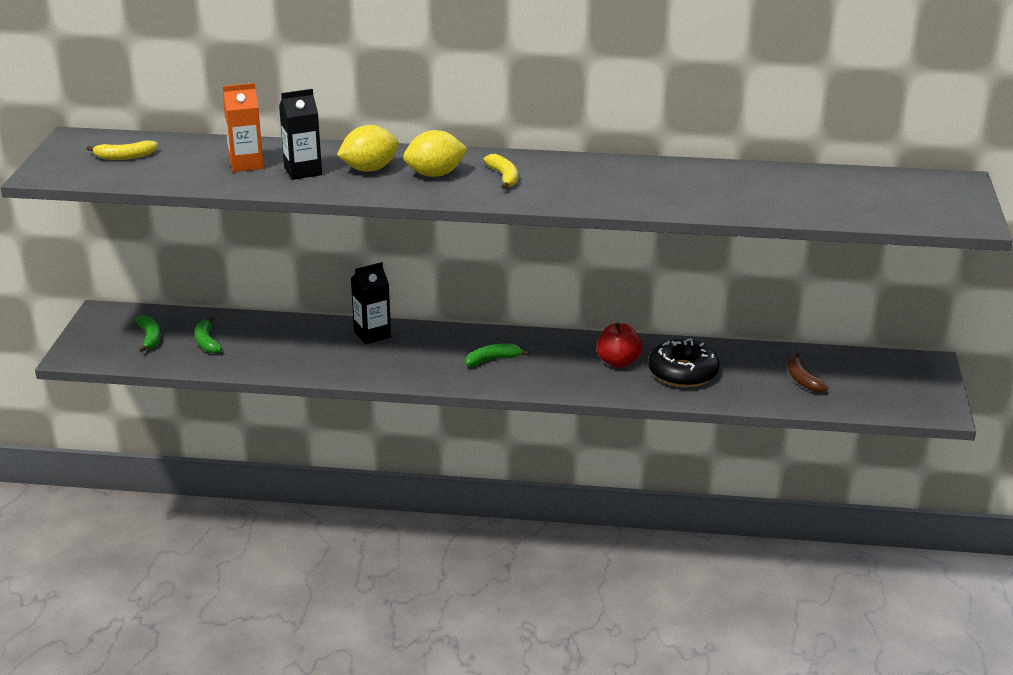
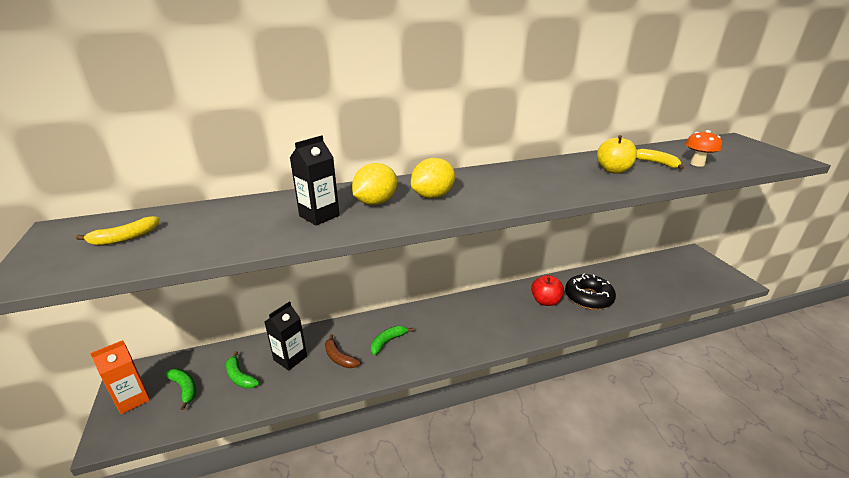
camera: 25 degrees left, 0 degrees up
(246, 164) = (260, 220): orange carton -> orange carton (132, 399)
(372, 334) = (370, 328): black carton -> black carton (290, 358)
(493, 360) = (469, 324): green banana -> green banana (388, 342)
(504, 177) = (485, 188): yellow banana -> yellow banana (657, 163)
(689, 187) = (613, 170): none -> yellow apple
(802, 380) = (653, 282): brown banana -> brown banana (339, 357)
(818, 201) = (697, 164): none -> orange mushroom

